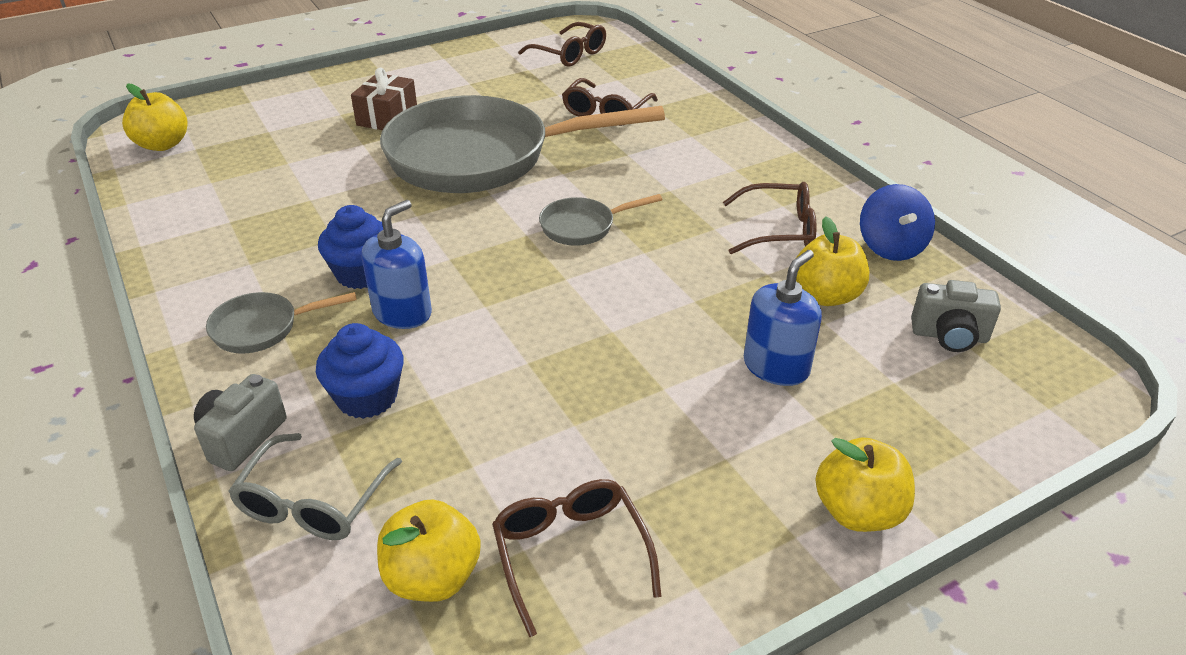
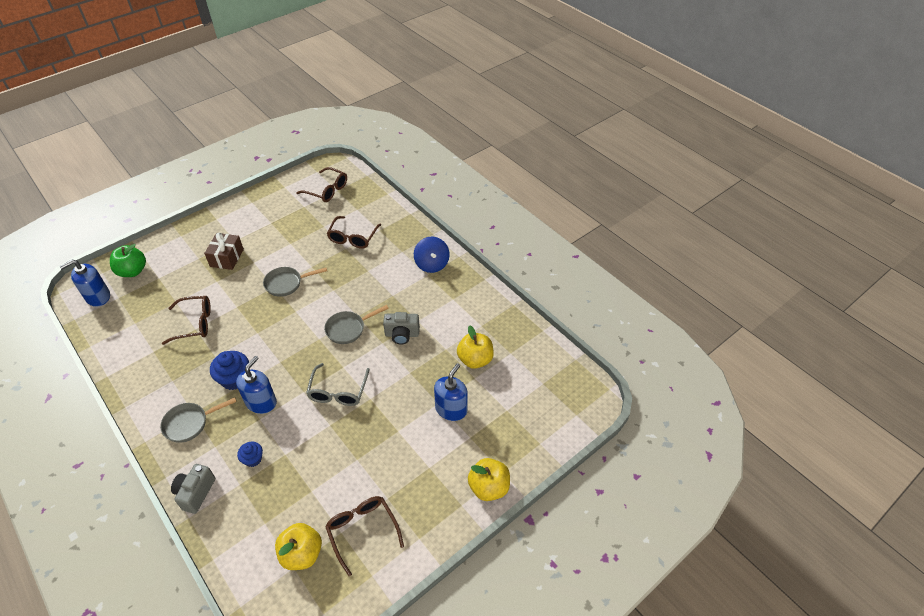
camera: 10 degrees left, 10 degrees up
(163, 144) = (98, 297): yellow apple -> blue soap dispenser
(229, 120) = (133, 271): none -> green apple
(314, 501) = (239, 523): grey glasses -> grey glasses (338, 391)
(367, 397) = (253, 459): blue cupcake -> blue cupcake, size x0.59
(481, 157) = (286, 283): grey pan -> grey pan, size x0.41
(777, 230) = (450, 317): brown glasses -> brown glasses (194, 323)
(891, 247) = (507, 321): blue spinning top -> blue spinning top (432, 264)
(949, 336) = (533, 377): grey camera -> grey camera (402, 334)

